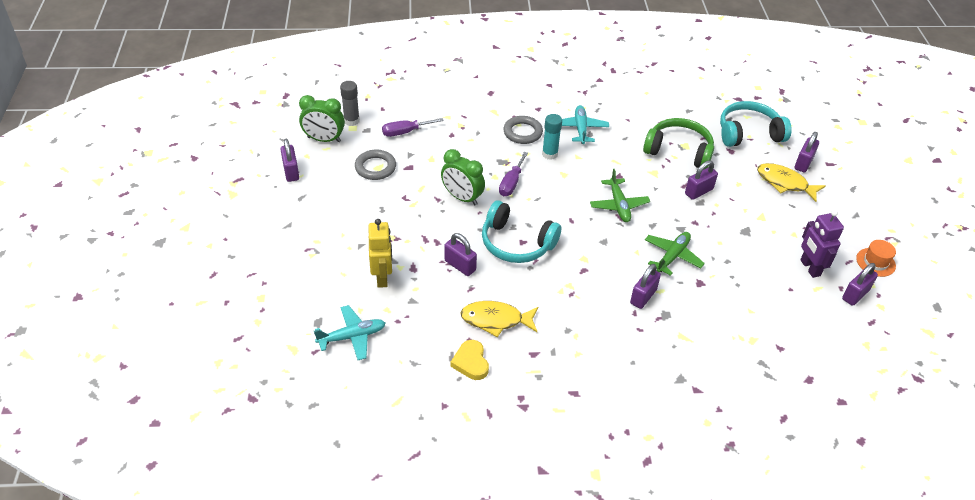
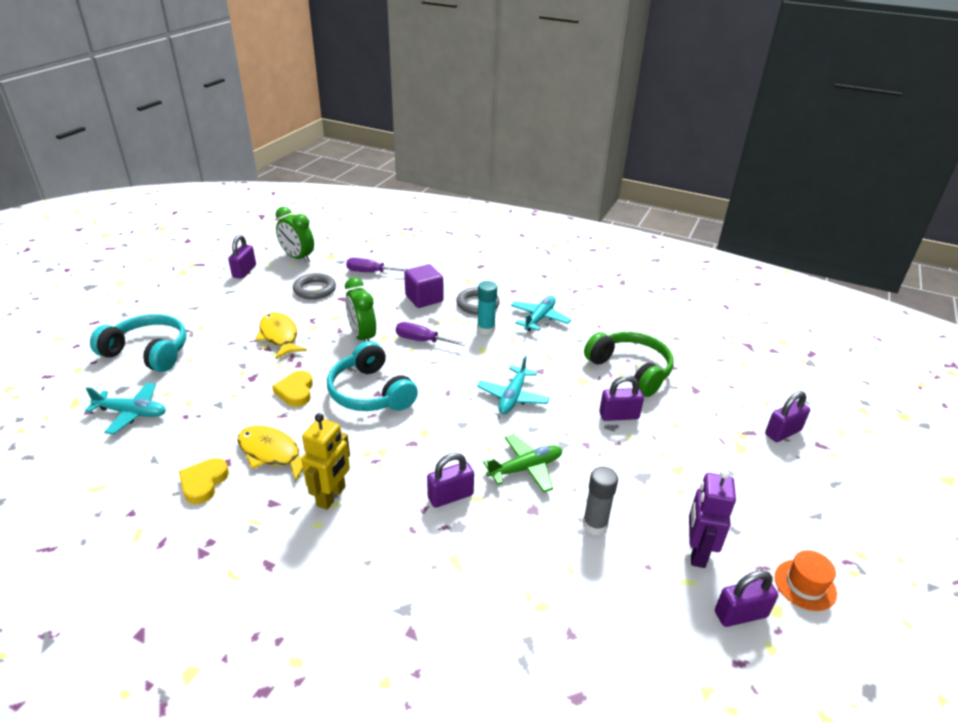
camera: 30 degrees right, 10 degrees down
(351, 121) = (335, 251): grey glue stick -> grey glue stick (595, 525)
(382, 277) = (217, 375): yellow robot -> yellow robot (331, 496)
(460, 265) = (295, 391): purple padlock -> yellow heart
(475, 142) = (424, 298): none -> purple cube
(511, 183) = (422, 340): purple screwdriver -> purple screwdriver turned 60 degrees clockwise
(619, 205) = (512, 397): green plane -> turquoise plane
(748, 133) = (733, 380): turquoise headphones -> turquoise headphones (148, 352)
(785, 183) = (739, 444): yellow fish -> yellow fish (279, 336)

